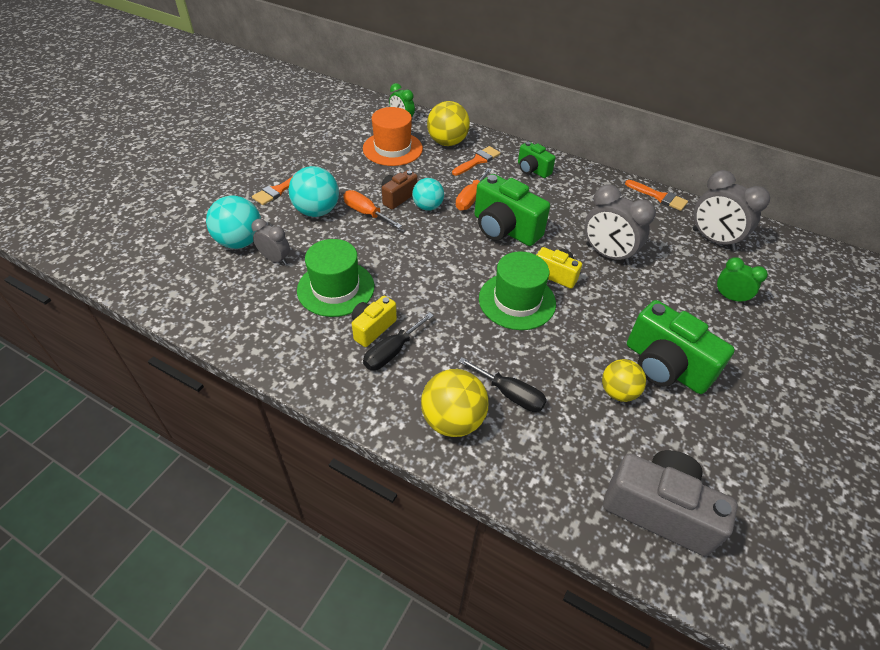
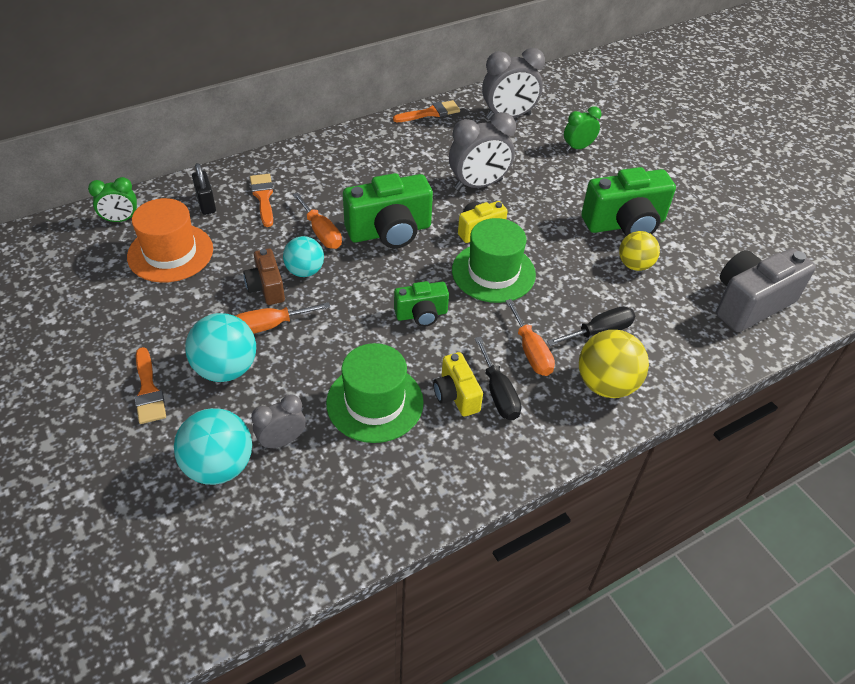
camera: 60 degrees left, 0 degrees up
(447, 142) = (206, 204): yellow ball -> black padlock
(450, 356) = (531, 351): none -> orange screwdriver
(532, 170) = (317, 167): green camera -> green camera (421, 314)

